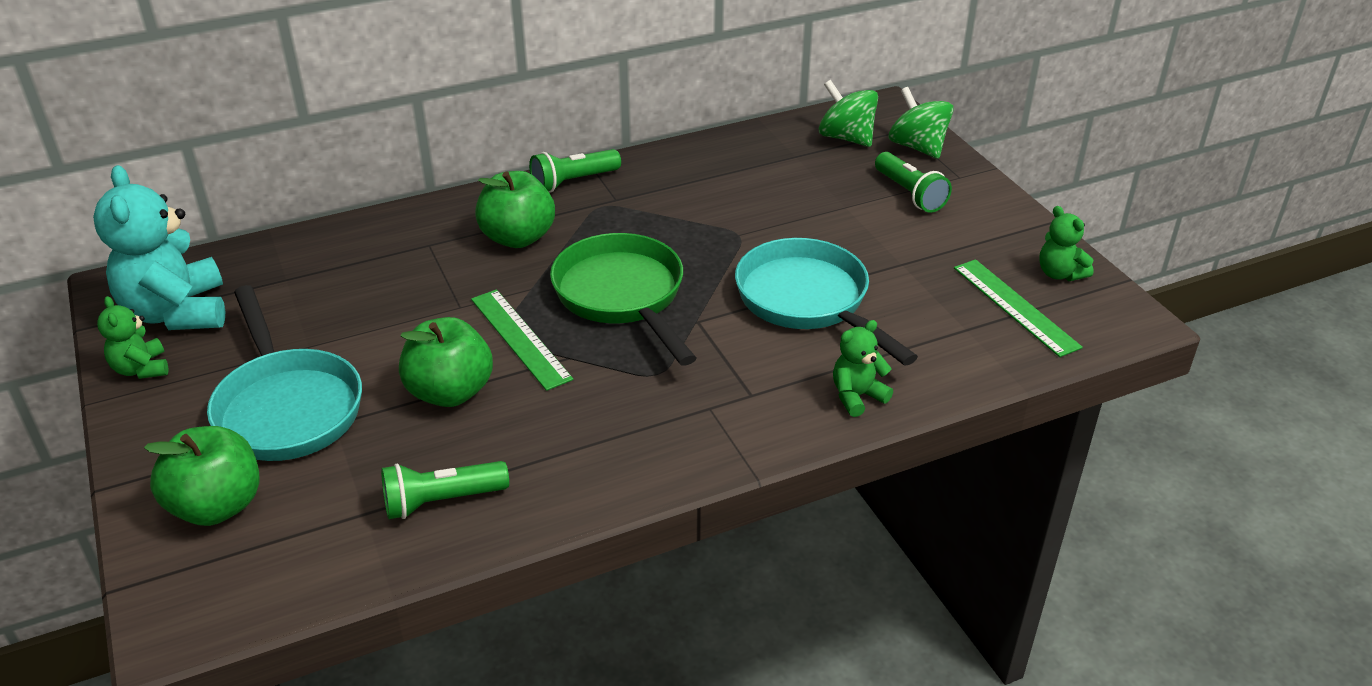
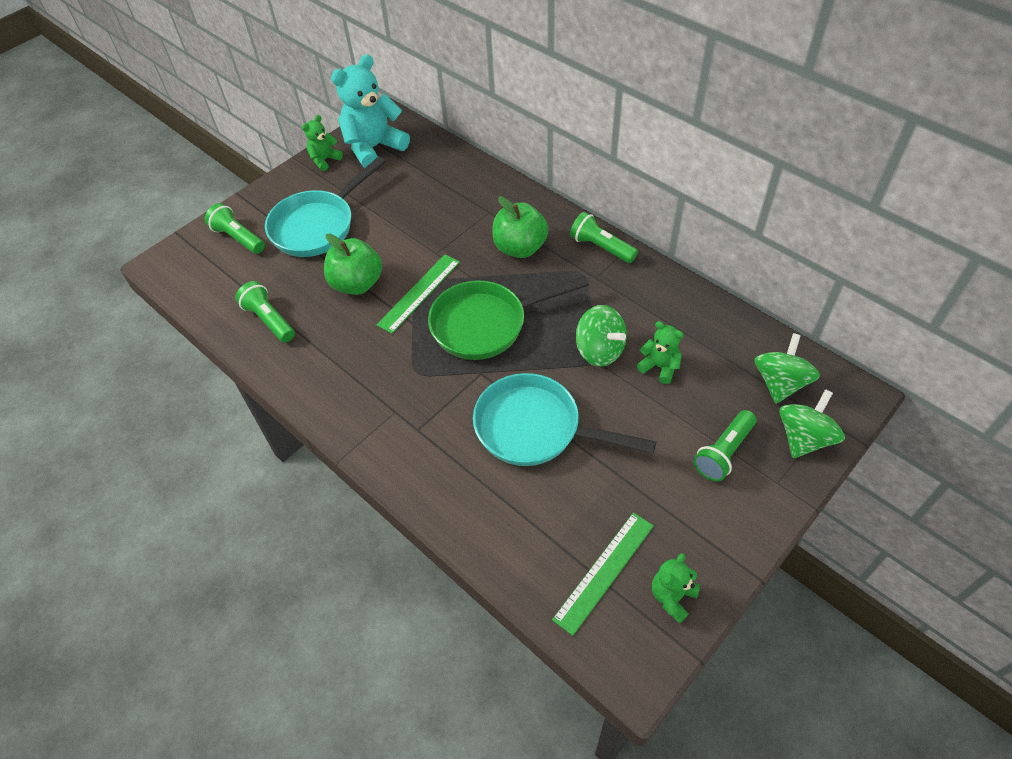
camera: 70 degrees right, 15 degrees up
(217, 506) = (238, 238): green apple -> green flashlight
(622, 297) = (486, 324): green pan -> green pan turned 150 degrees counterclockwise
(727, 227) = (599, 350): none -> green spinning top
(808, 301) = (535, 428): turquoise pan -> turquoise pan turned 105 degrees counterclockwise
(857, 396) = (442, 491): green teddy bear -> green teddy bear (659, 367)

